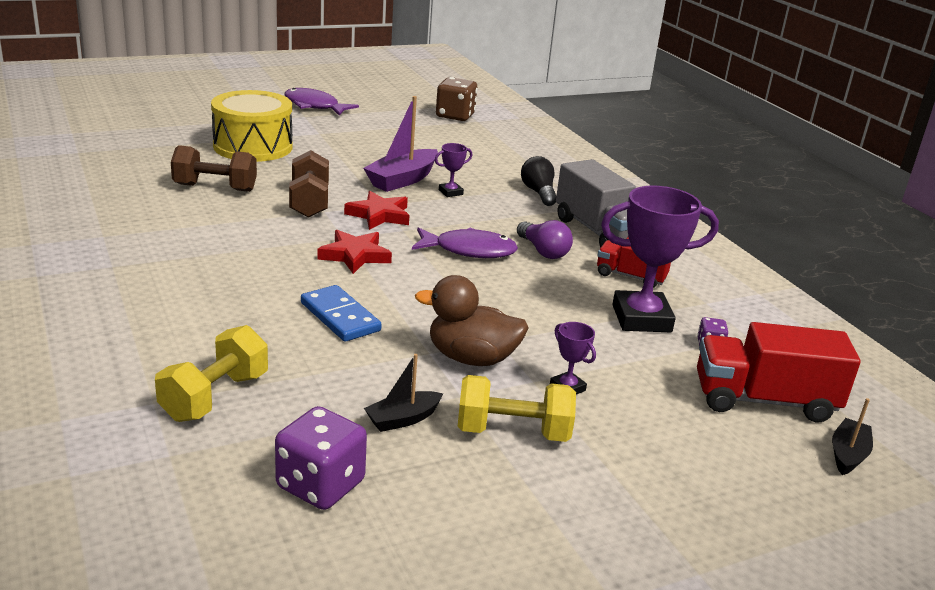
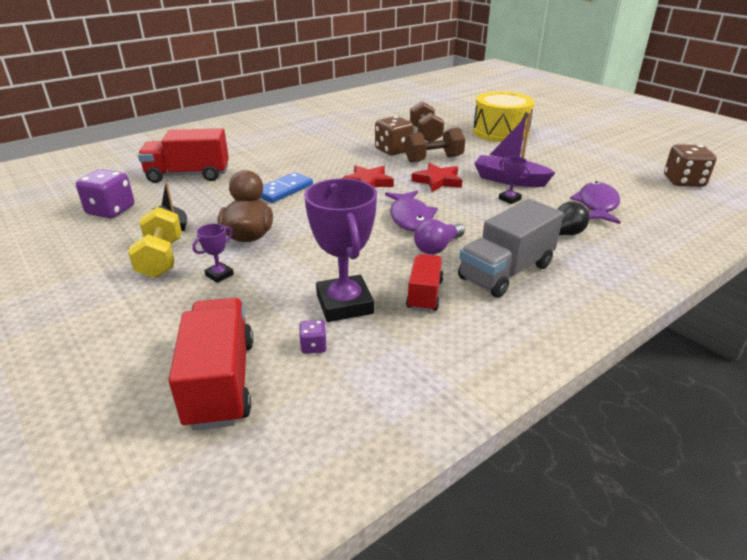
camera: 80 degrees right, 5 degrees up
(215, 397) = (188, 175): yellow dumbbell -> red truck
(255, 219) = (393, 150): none -> brown dice
(314, 106) = (604, 135): purple fish -> purple fish (597, 205)
(848, 454) = (130, 441): black boat -> none

